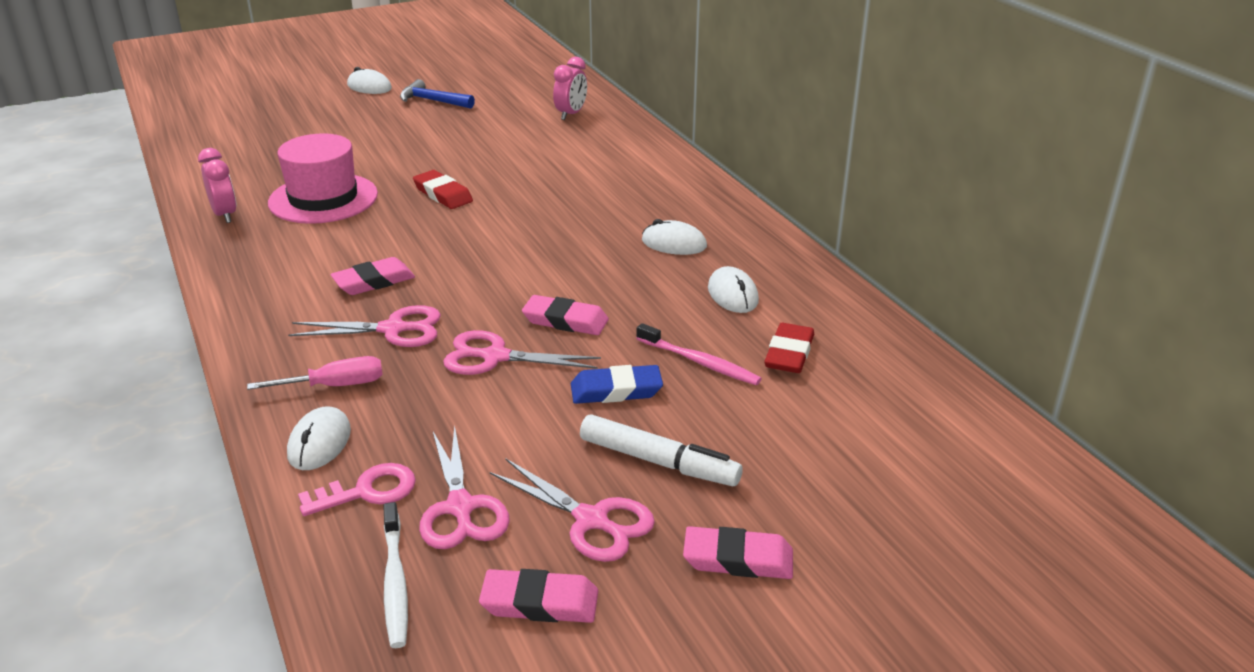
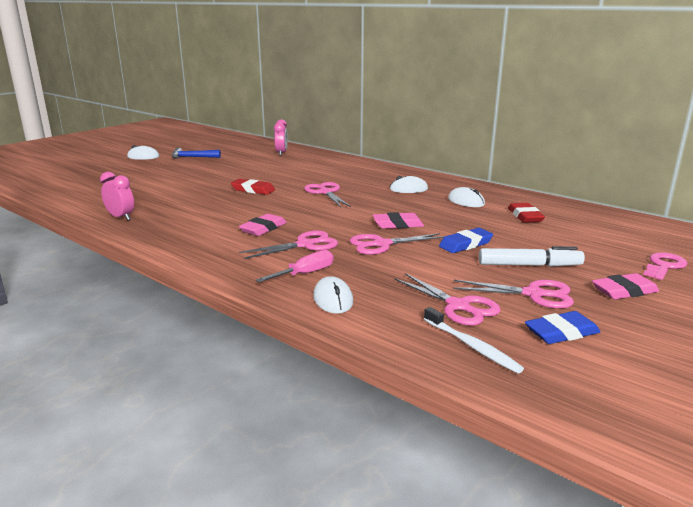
camera: 25 degrees left, 10 degrees down
(323, 198) = (179, 202): pink hat -> none
(367, 491) = (394, 312): pink key -> pink key (664, 266)
(539, 223) = (326, 192): none -> pink scissors
(540, 602) = (561, 332): pink eraser -> blue eraser
(699, 362) = (489, 226): pink toothbrush -> none

